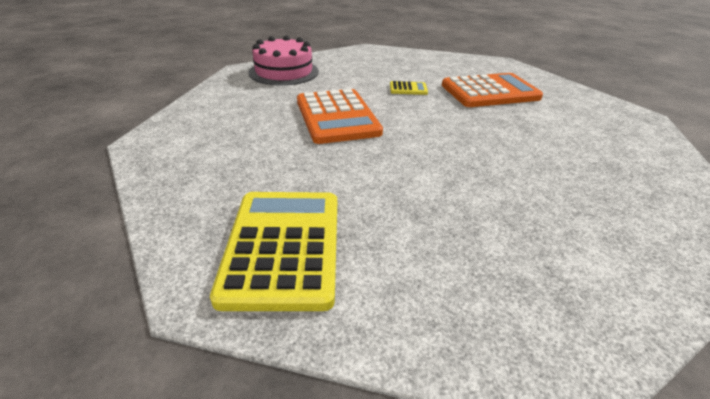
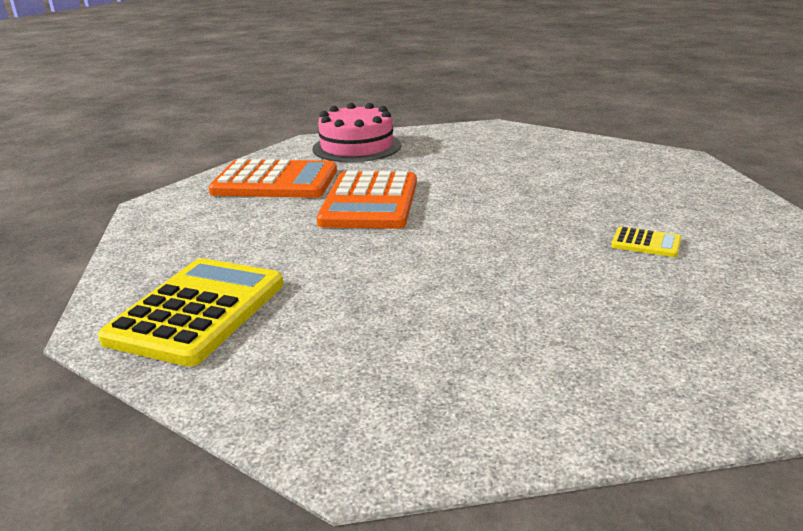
camera: 25 degrees right, 10 degrees down
(408, 89) = (495, 179): yellow calculator -> yellow calculator (646, 243)
(490, 92) = (610, 194): orange calculator -> orange calculator (275, 181)

